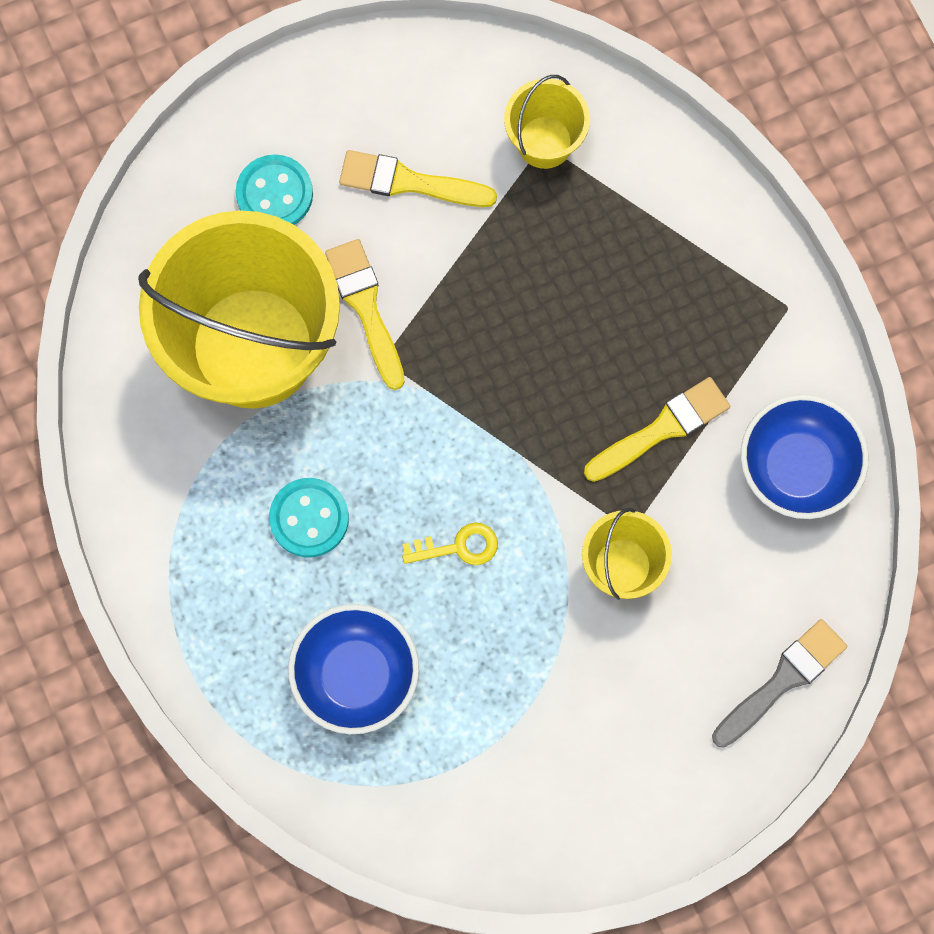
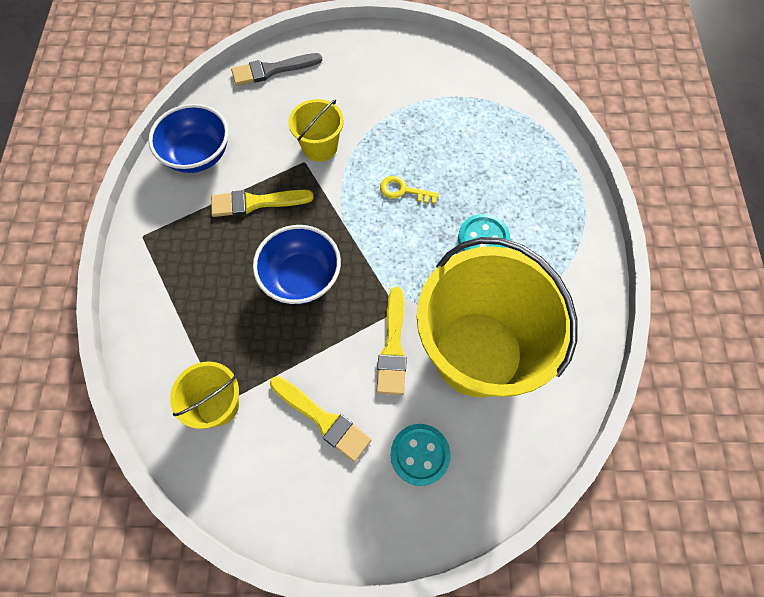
camera: 155 degrees left, 10 degrees down
(356, 675) = (490, 153): blue bowl -> blue bowl (301, 278)

